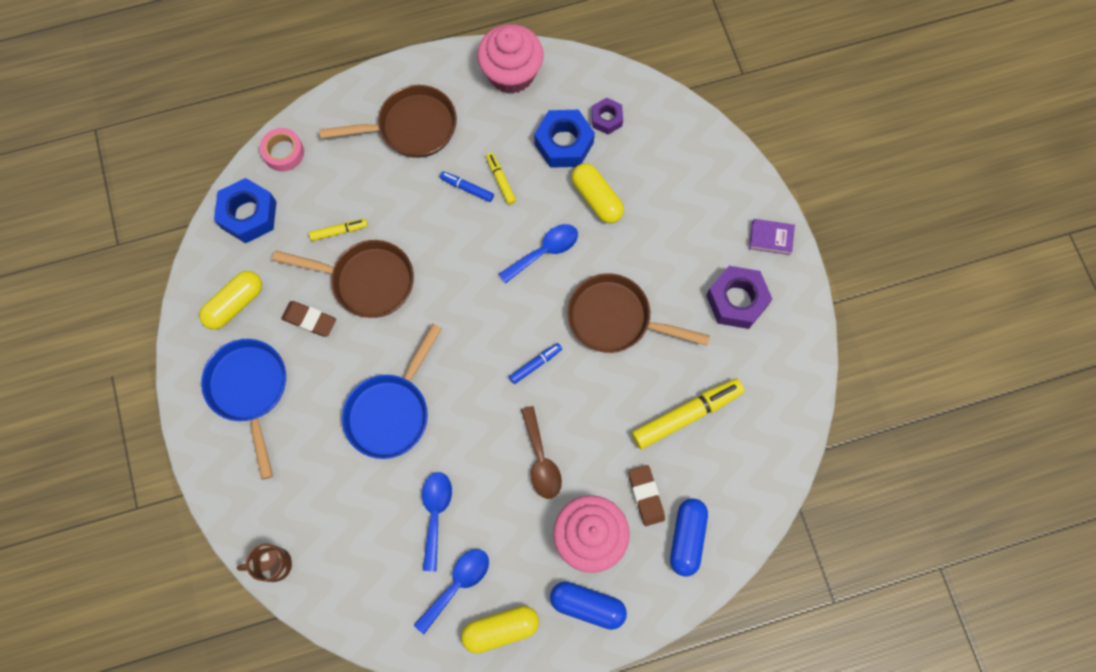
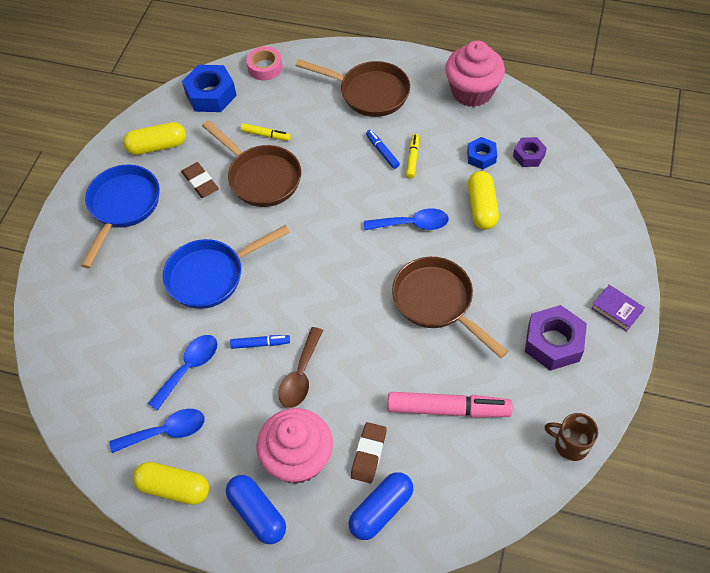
camera: 35 degrees right, 15 degrees down
(273, 564) = (45, 335): brown mug -> brown mug (570, 444)
(535, 364) = (347, 301): blue marker -> blue marker (260, 344)
(564, 143) = (481, 156): blue nut -> blue nut, size x0.58
(686, 415) = (448, 409): yellow marker -> pink marker

